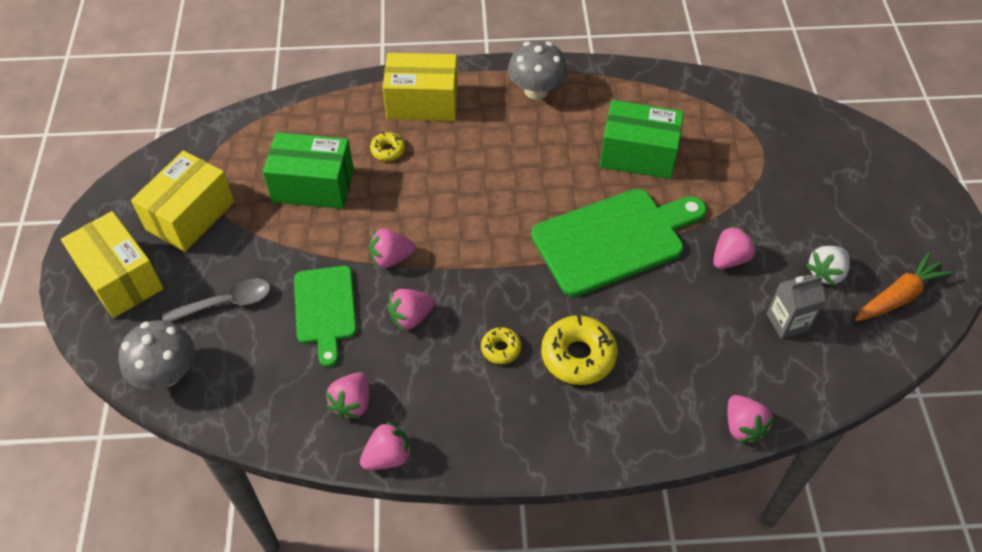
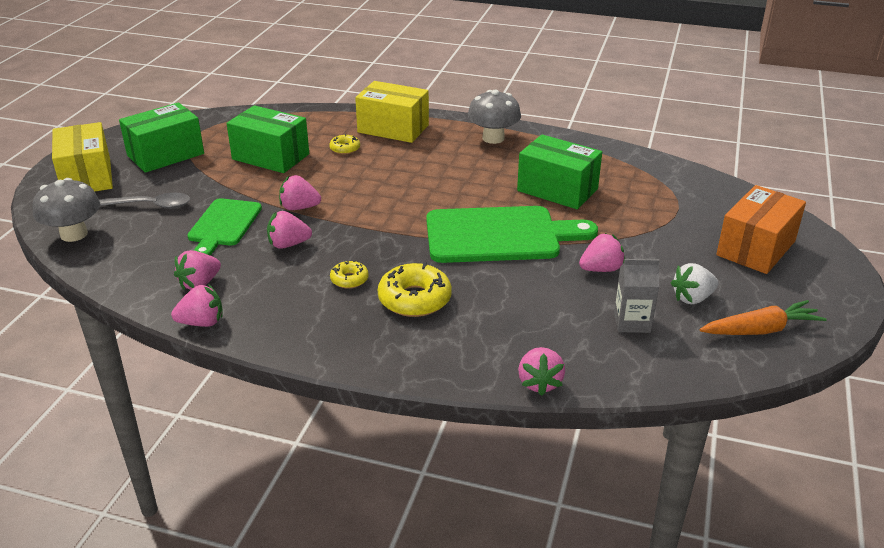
camera: 20 degrees right, 20 degrees down
(190, 215) = (165, 155): yellow box -> green box
(853, 187) = (756, 248): none -> orange box

